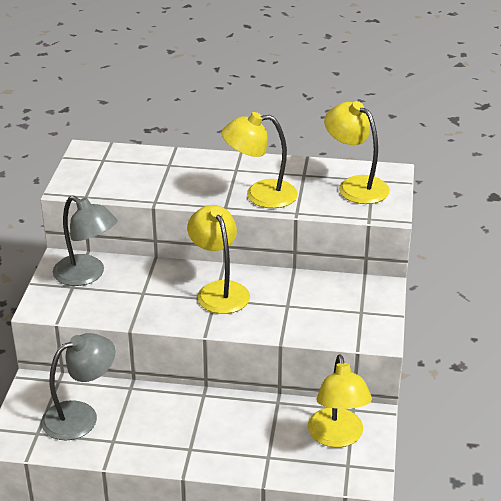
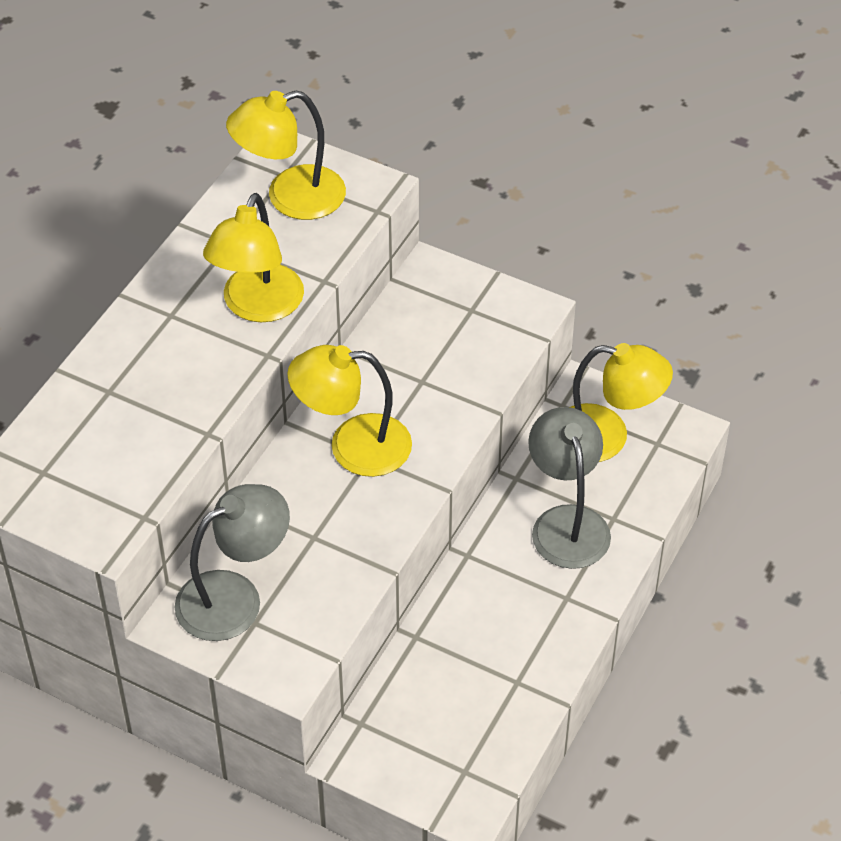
camera: 70 degrees left, 15 degrees up
(81, 416) = (451, 710): grey lamp -> grey lamp (566, 522)

